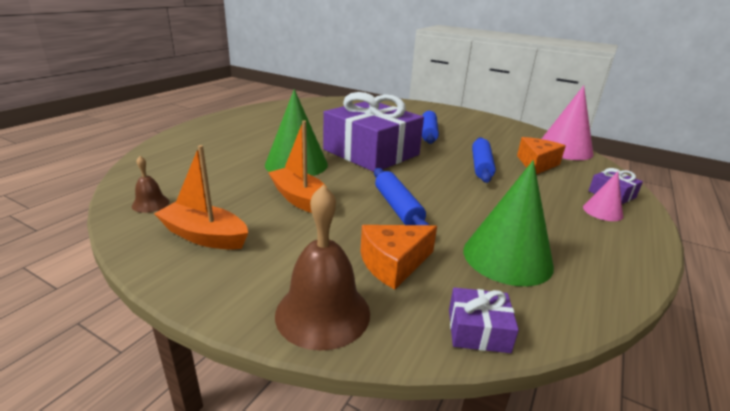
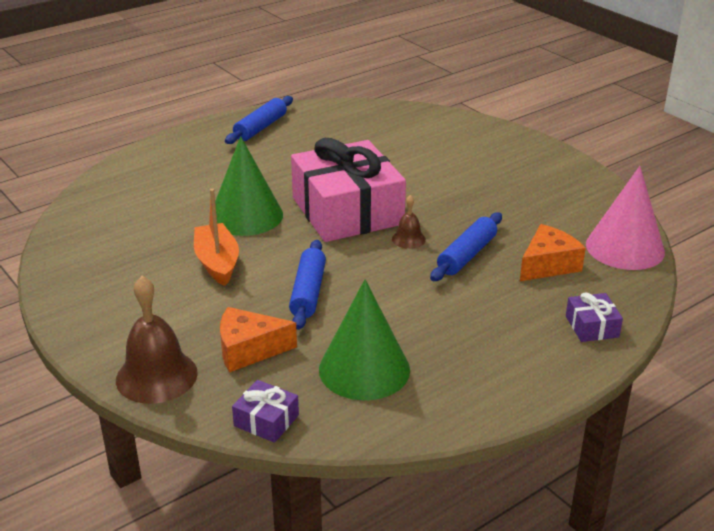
camera: 25 degrees right, 5 degrees up
(150, 204) = (79, 242): brown bell -> brown bell (408, 239)
(204, 236) = (107, 287): orange boat -> none
(371, 152) = (347, 211): purple gift -> pink gift
(428, 133) = (454, 189): blue rolling pin -> blue rolling pin (260, 128)
(602, 211) = (544, 345): pink cone -> none

